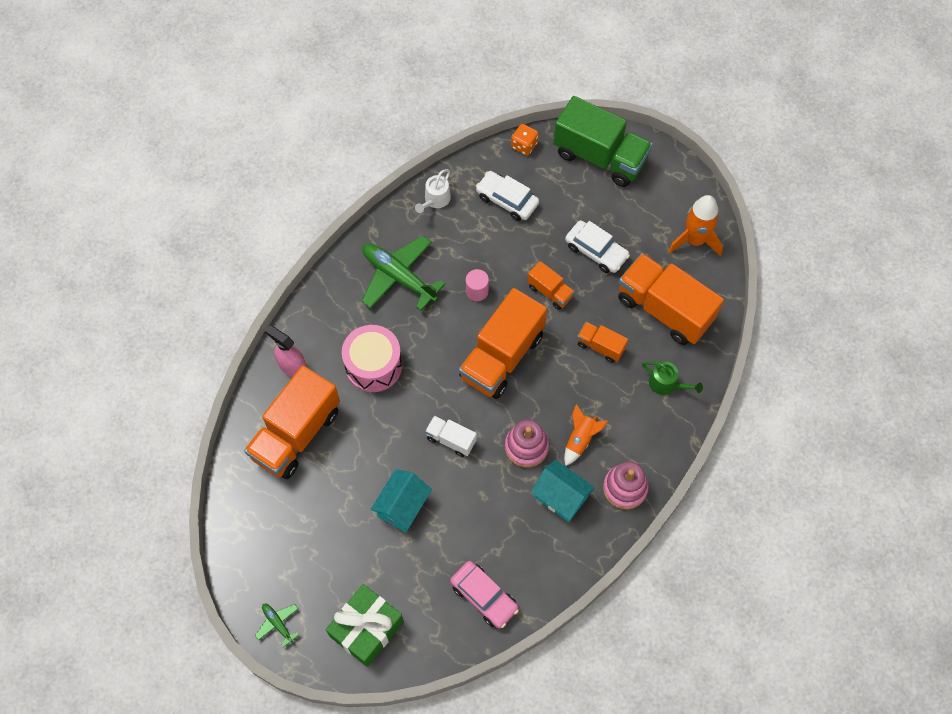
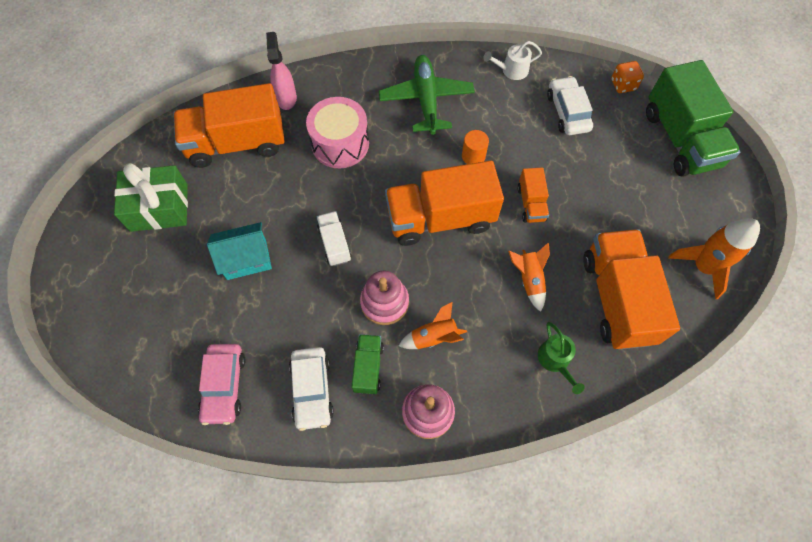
camera: 45 degrees right, 0 degrees up
(278, 623) = (73, 259): green plane -> none
(366, 629) = (120, 322): green gift -> green gift (159, 207)
(477, 291) = (473, 156): pink cylinder -> orange cylinder
(561, 497) = (368, 367): turquoise house -> green truck
(596, 251) = (603, 205): white car -> white car (312, 390)
(600, 346) = (529, 280): orange truck -> orange rocket

